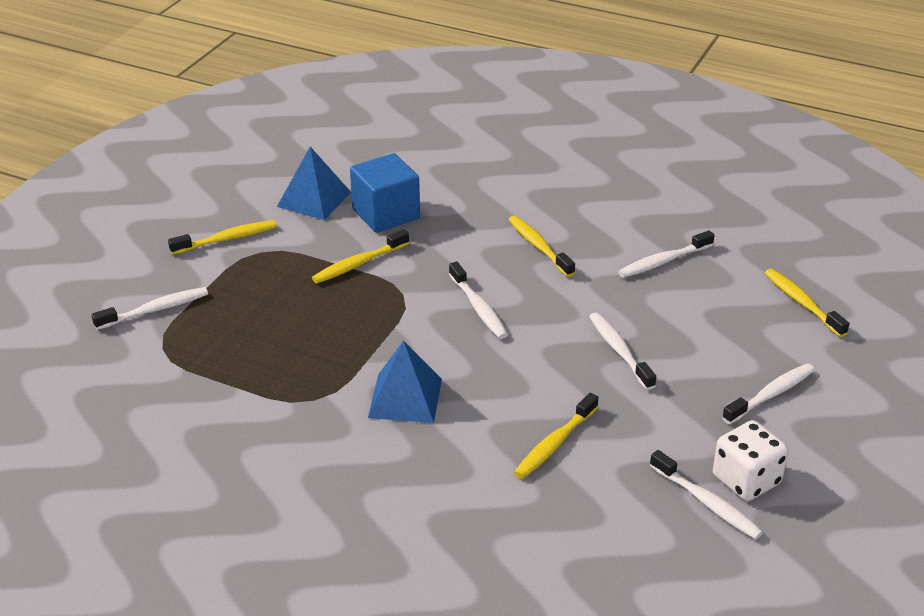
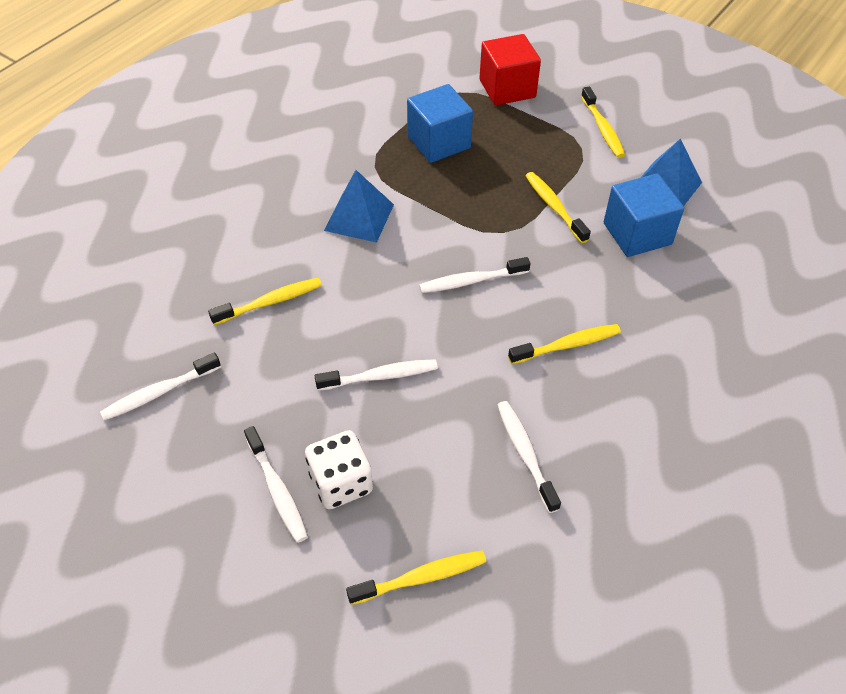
camera: 100 degrees right, 15 degrees up
(155, 310) = (507, 88): white toothbrush -> red cube
(263, 353) = (439, 142): none -> blue cube
(554, 444) = (270, 302): yellow toothbrush -> yellow toothbrush turned 105 degrees clockwise
(746, 480) = (172, 431): white dice -> white dice (341, 483)

